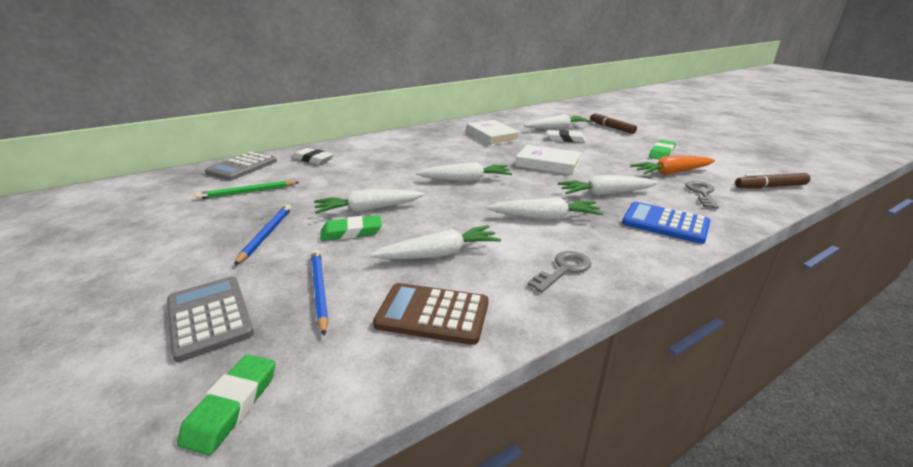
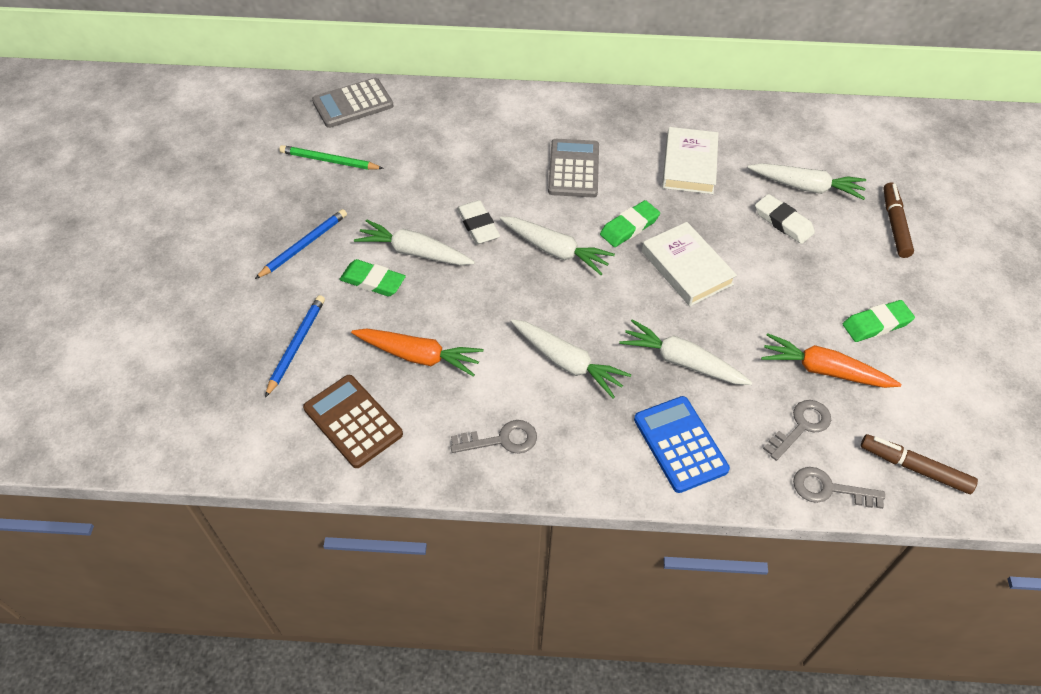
camera: 35 degrees right, 25 degrees up
(209, 317) = (211, 330): grey calculator -> grey calculator (573, 169)
(232, 406) = (184, 421): green eraser -> green eraser (629, 227)
(313, 159) = (431, 121): white eraser -> white eraser (478, 225)
(439, 254) = (419, 356): white carrot -> orange carrot
(759, 208) = (829, 489): none -> grey key

